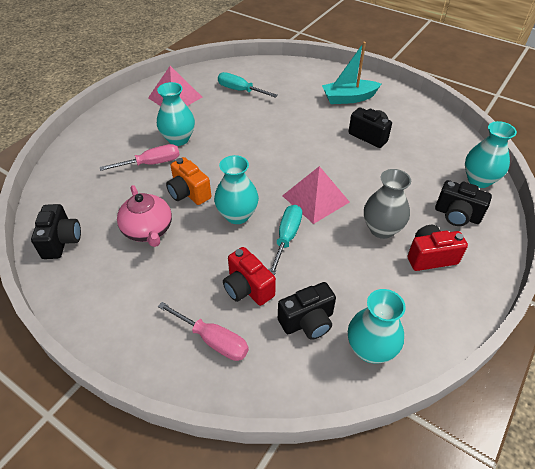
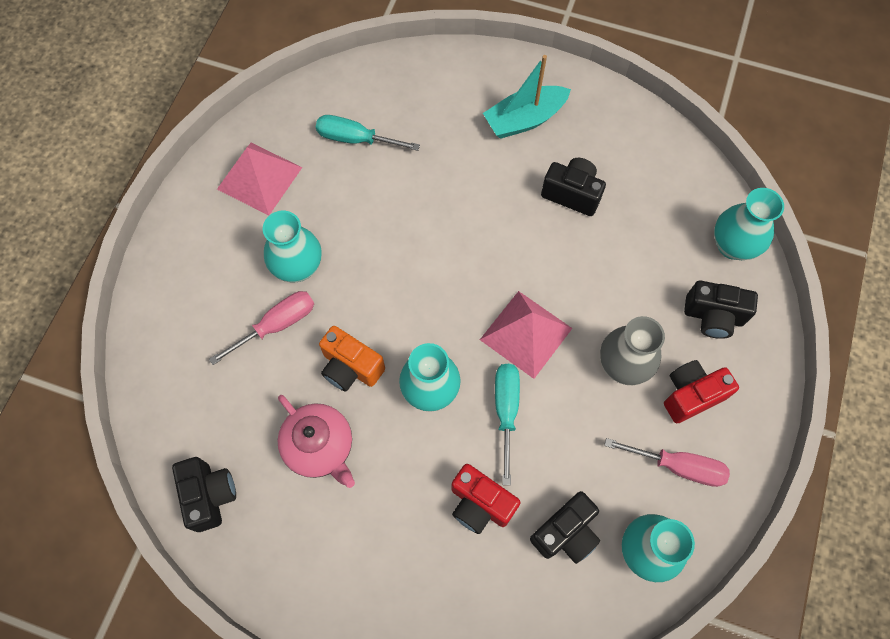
camera: 15 degrees left, 20 degrees up
(213, 340) = (462, 589): pink screwdriver -> pink screwdriver (677, 466)

